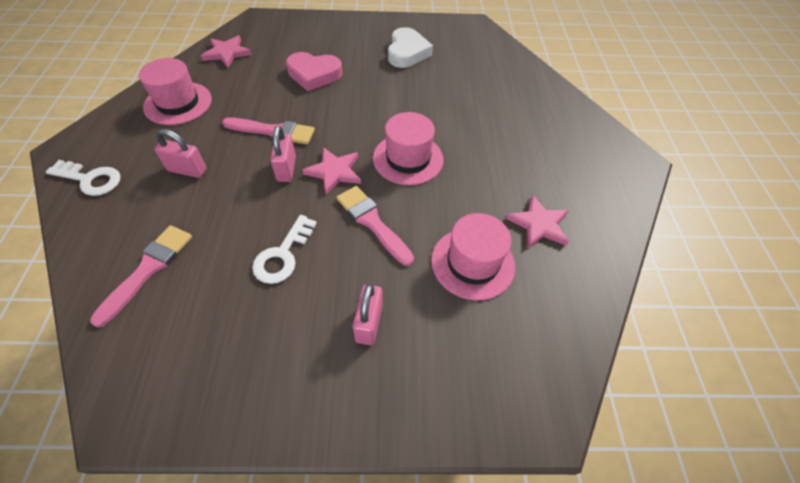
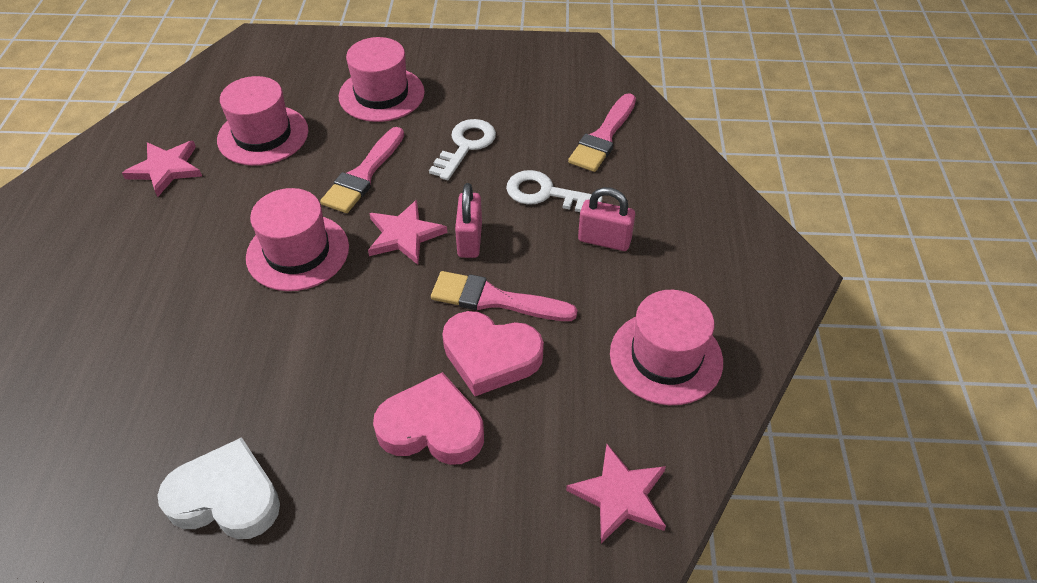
camera: 175 degrees left, 5 degrees down
(90, 179) = (725, 230): white key -> white key (545, 193)
(280, 103) = (490, 356): none -> pink heart
(369, 323) = (381, 94): pink padlock -> pink hat
(372, 222) = (363, 175): pink brush -> pink brush turned 60 degrees clockwise
(407, 52) = (226, 497): white heart -> white heart turned 90 degrees clockwise

